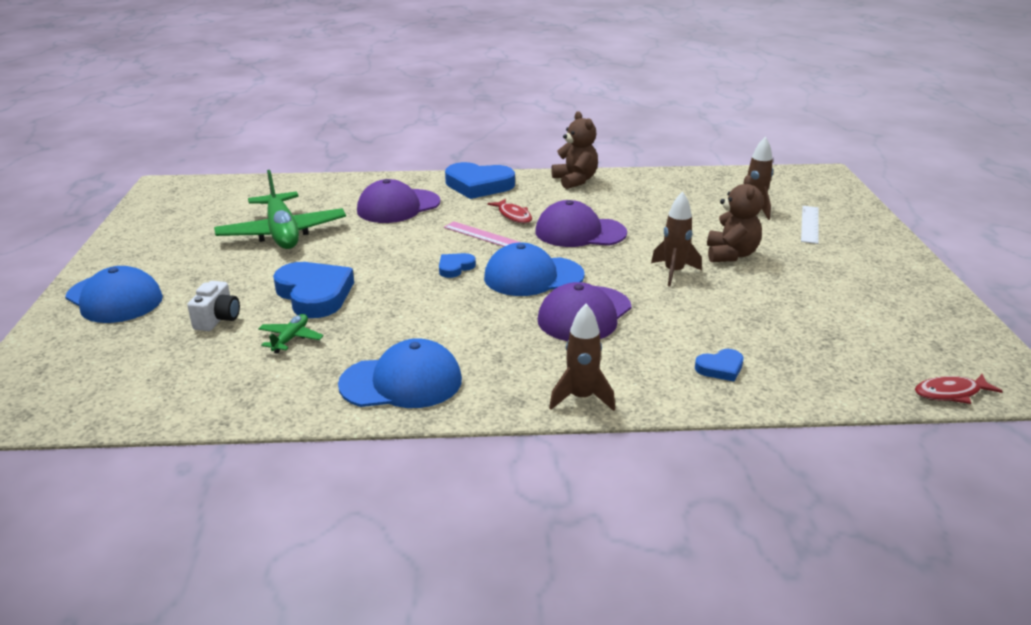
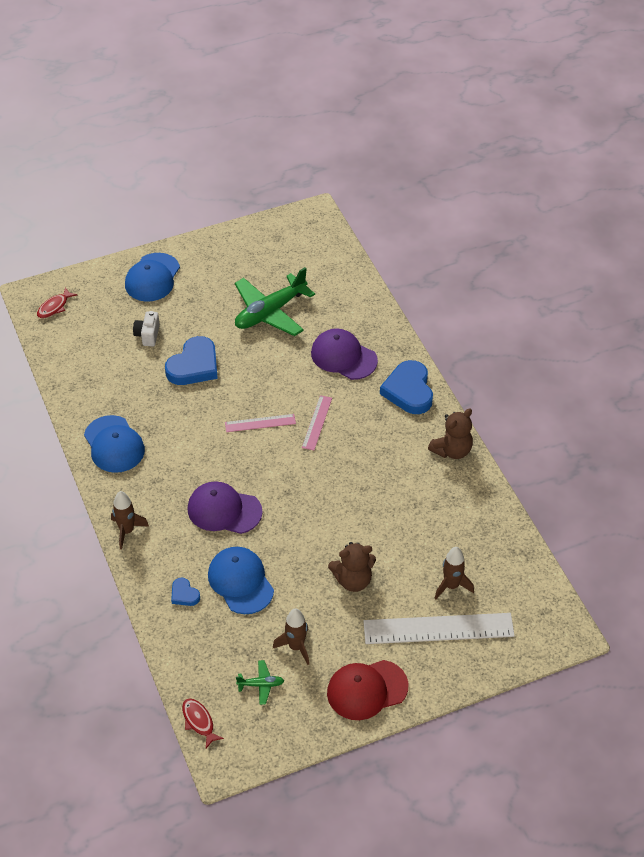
camera: 70 degrees right, 20 degrees up
(218, 319) = (147, 335): white camera -> white camera turned 105 degrees clockwise
(291, 339) = (139, 377): green plane -> green plane (261, 684)
(455, 267) = (260, 423): blue heart -> pink ruler
(513, 216) = (360, 430): red fish -> red fish (54, 307)
(533, 276) = (265, 469): blue cap -> blue cap (240, 582)
(580, 232) = (349, 478): purple cap -> none
(673, 272) = (306, 549): brown rocket -> brown rocket (296, 647)
(810, 224) = (438, 629): white ruler -> white ruler, size x1.91
(892, 273) = (367, 690): none -> red cap

